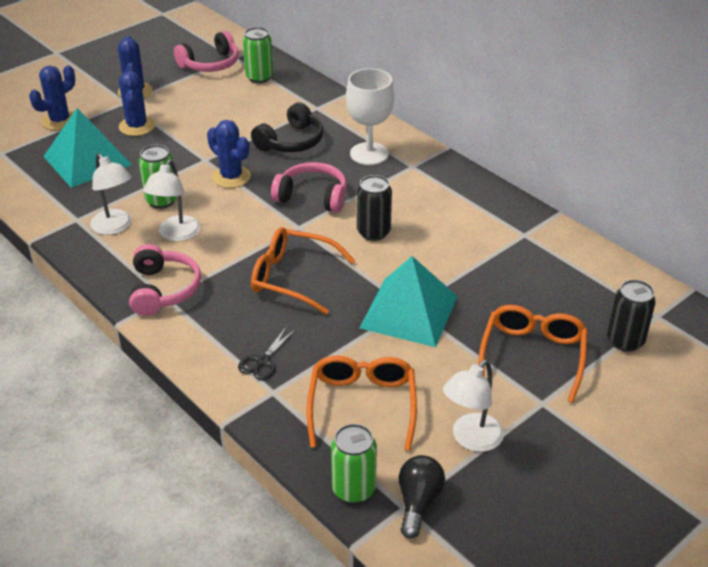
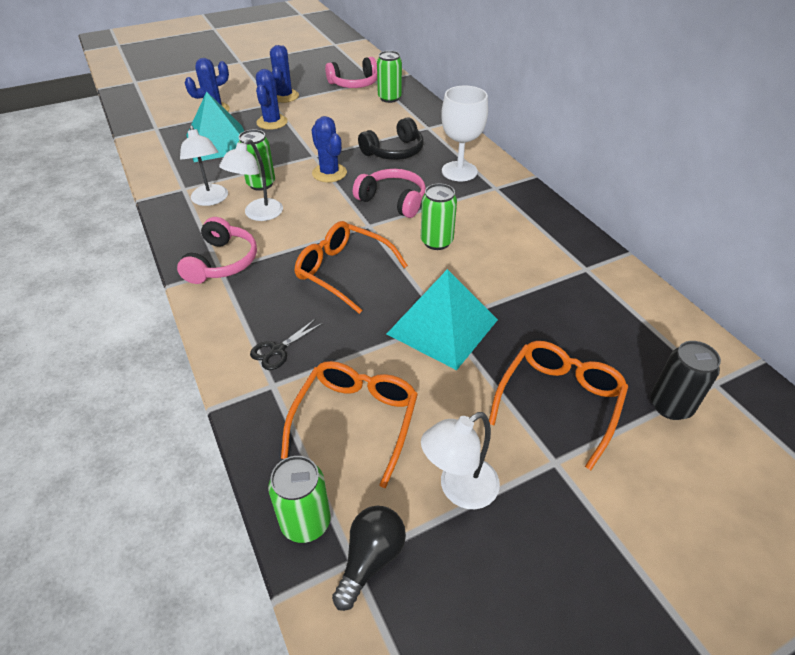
camera: 15 degrees right, 5 degrees up
(373, 232) = (436, 242): black can -> green can

